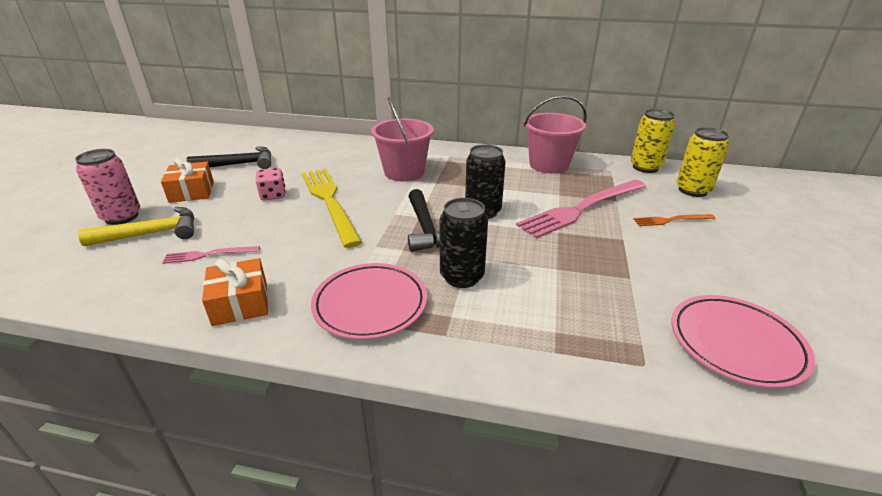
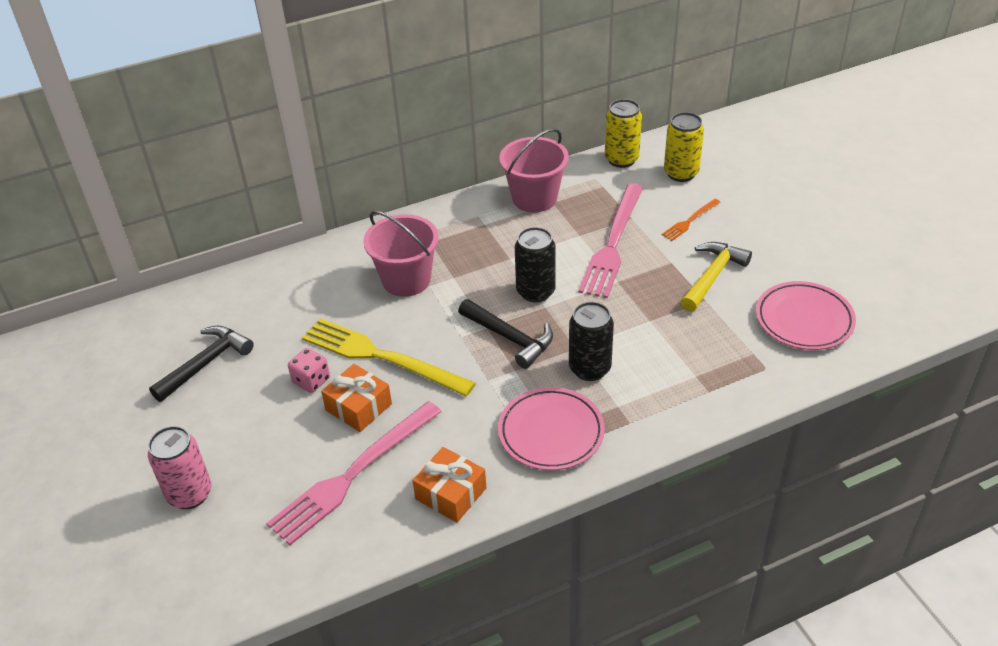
camera: 35 degrees left, 10 degrees up
(152, 233) = (259, 489): yellow hammer -> yellow hammer (712, 276)
(192, 192) = (213, 425): orange gift -> orange gift (358, 407)
(208, 255) = (353, 474): pink fork -> pink fork, size x2.12

